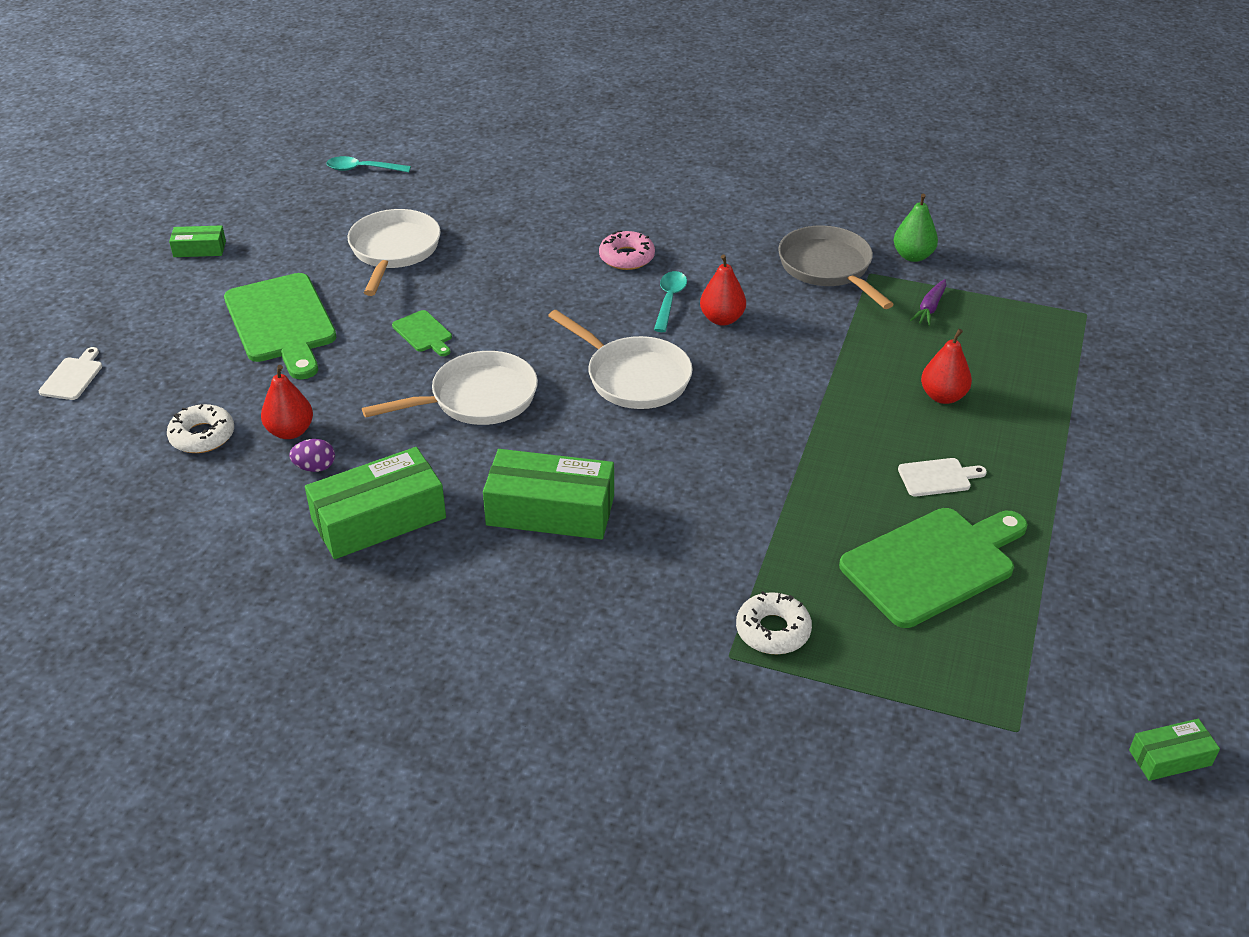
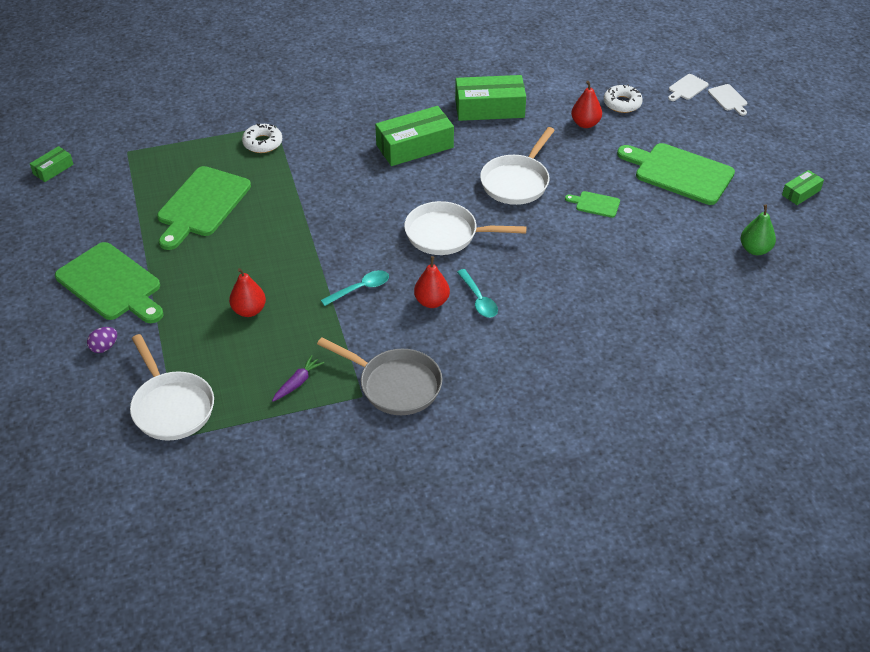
camera: 145 degrees right, 5 degrees up
(315, 467) = (549, 114): purple egg -> purple egg (104, 347)
(363, 169) = (814, 306): turquoise spoon -> turquoise spoon (360, 289)
(379, 519) = (489, 108): green box -> green box turned 60 degrees clockwise
(394, 251) = (691, 249): white pan -> white pan (171, 407)
(626, 257) = (542, 321): pink donut -> none
(913, 256) = (340, 432): green pear -> green pear (755, 249)
(930, 308) = (297, 382): purple carrot -> purple carrot turned 45 degrees clockwise
(937, 477) = (224, 254): white cutting board -> white cutting board (687, 88)
(1116, 504) = (111, 284): none -> green cutting board

